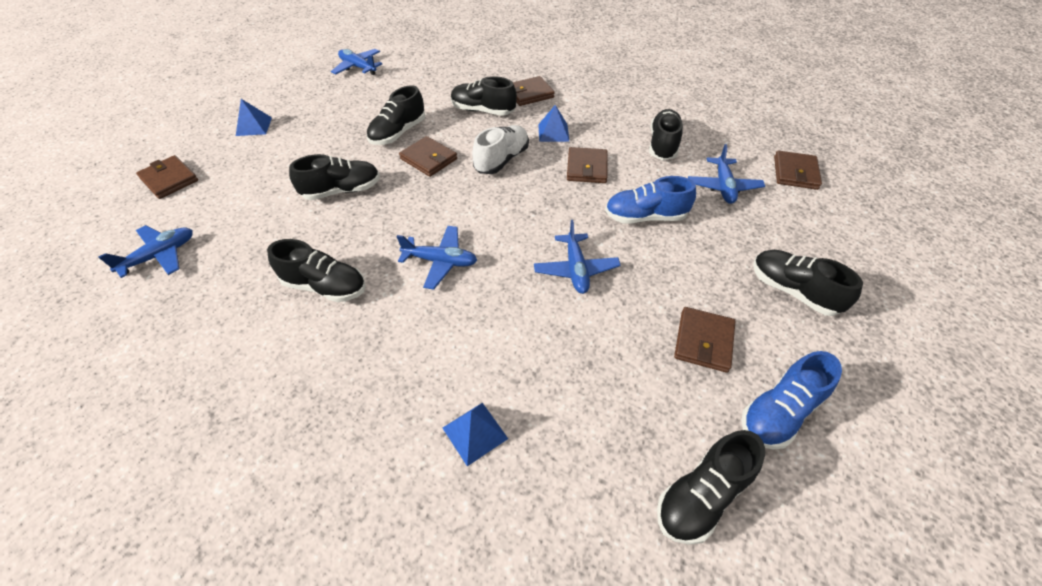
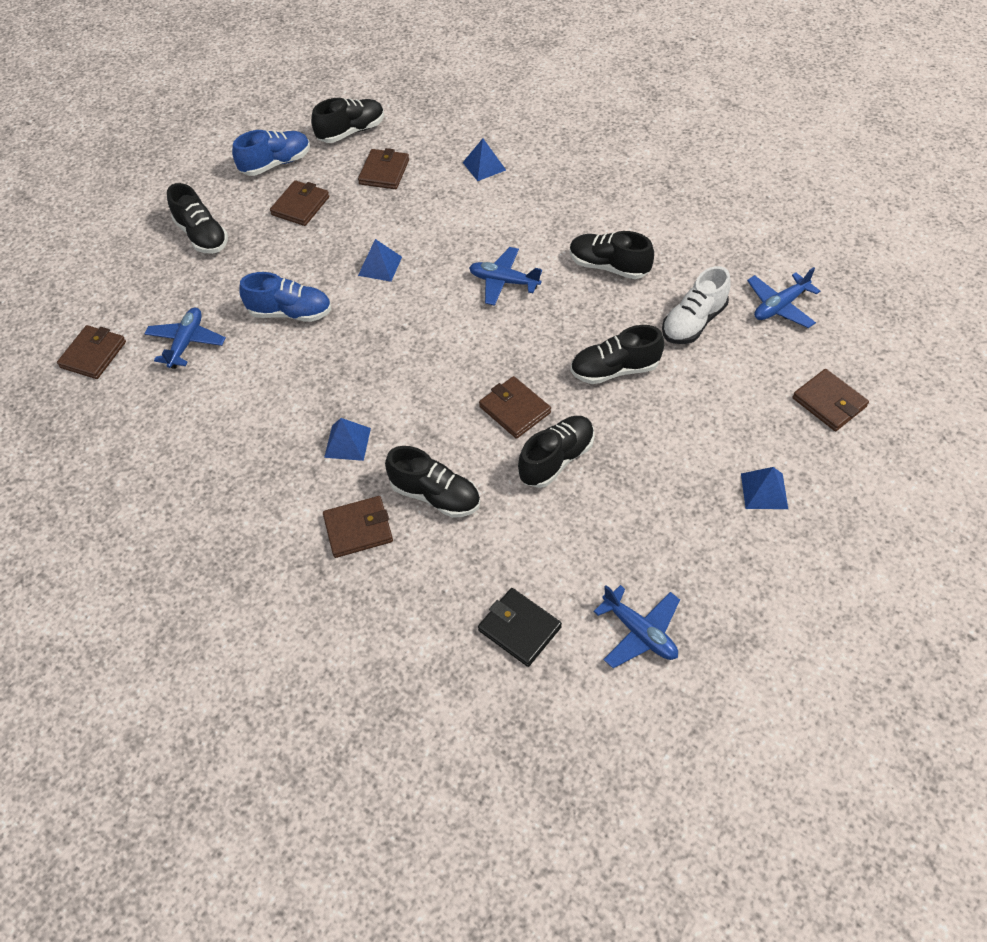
camera: 170 degrees left, 5 degrees up
(426, 65) = (519, 628): none -> black wallet
(502, 160) = (424, 401): white shoe -> white shoe (693, 322)
(576, 269) = (380, 266): blue plane -> blue pyramid
(586, 168) = (326, 380): brown wallet -> brown wallet (384, 172)
(663, 145) = (217, 409): black shoe -> none

